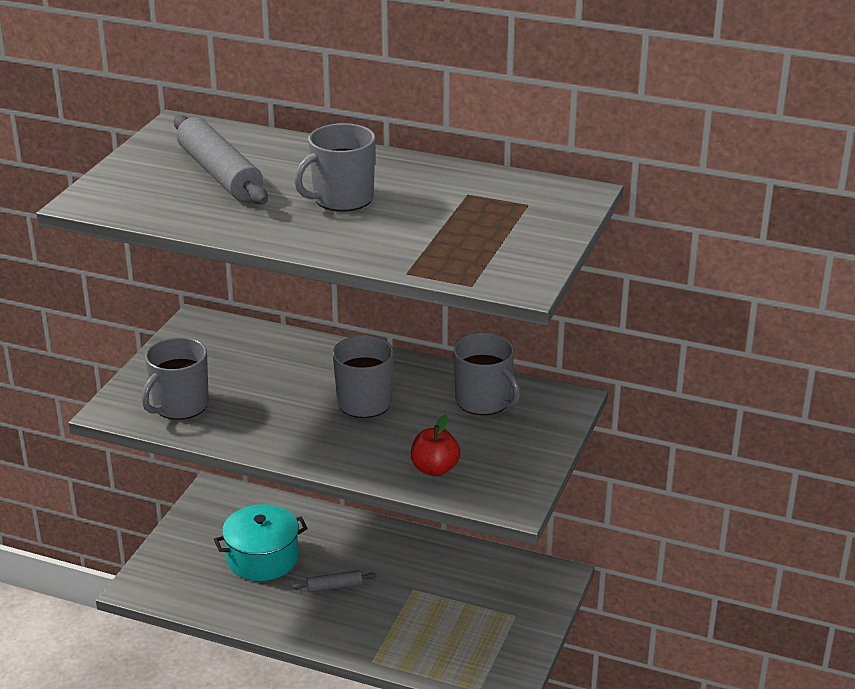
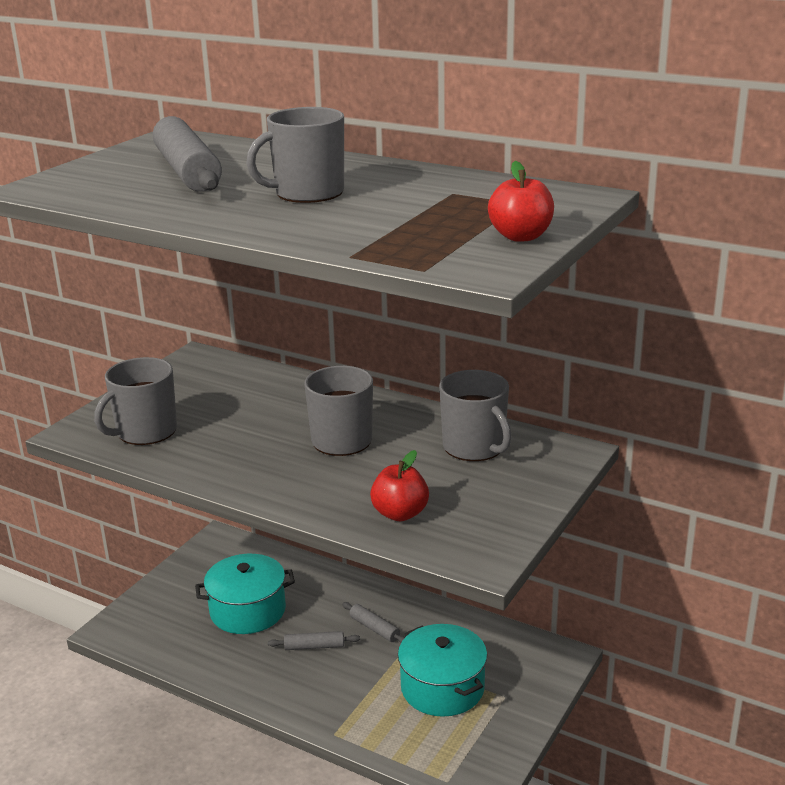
camera: 10 degrees right, 5 degrees down
(386, 565) = (374, 628): none -> grey rolling pin
(459, 613) = (442, 688): none -> turquoise pot
(538, 244) = (521, 236): none -> red apple

